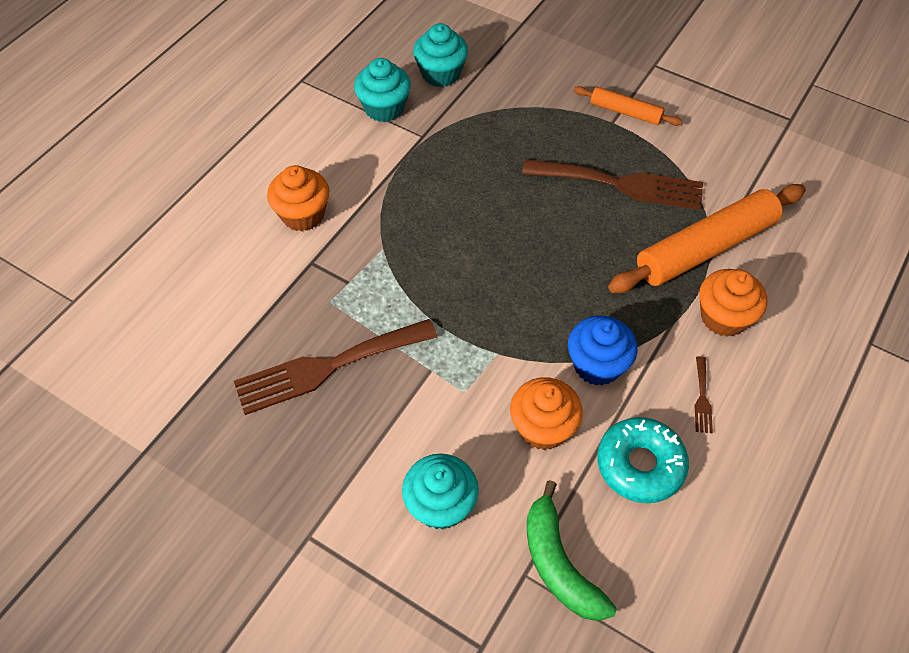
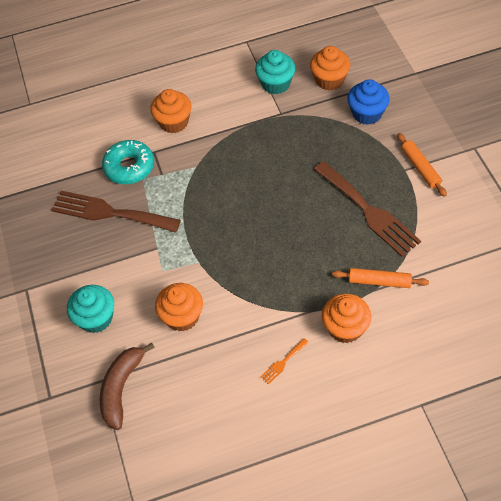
camera: 45 degrees right, 0 degrees up
(441, 74) = (329, 80): turquoise cupcake -> orange cupcake
(559, 564) = (121, 388): green banana -> brown banana
(597, 365) = (244, 304): blue cupcake -> blue cupcake (367, 113)
(640, 465) = (212, 372): turquoise donut -> turquoise donut (129, 167)
(702, 398) = (283, 362): brown fork -> orange fork
(705, 248) = (379, 281): orange rolling pin -> orange rolling pin, size x0.52

